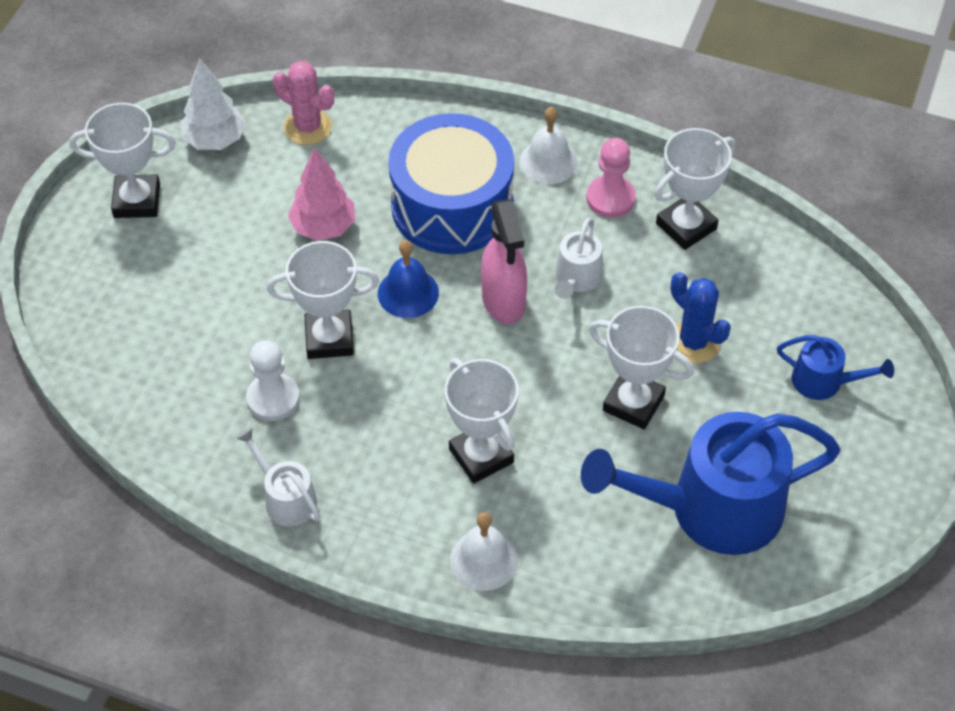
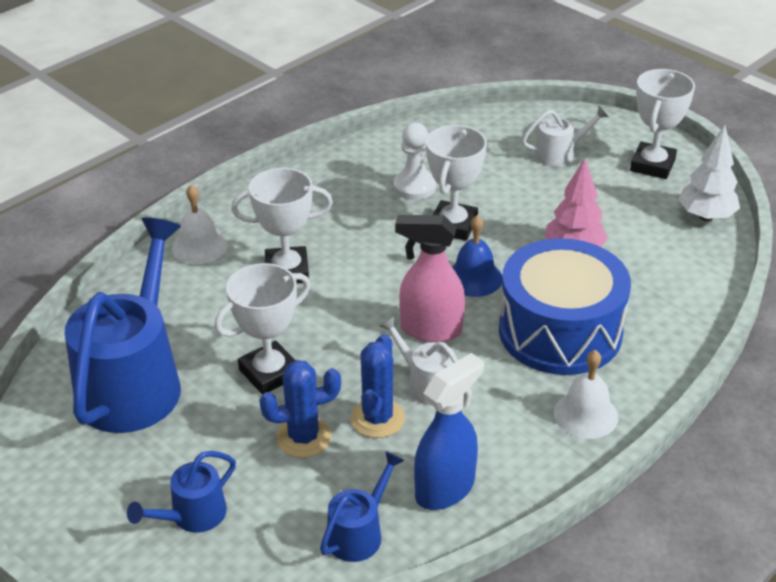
camera: 115 degrees right, 15 degrees down
(285, 498) = (325, 173): white watering can -> white watering can (559, 154)
(308, 127) = (701, 271): pink cactus -> none
(610, 198) = (513, 444): pink pawn -> none
(639, 298) = (377, 418): none -> blue cactus
(686, 226) = (445, 488): white trophy -> blue spray bottle
(765, 264) = (359, 533): none -> blue watering can

